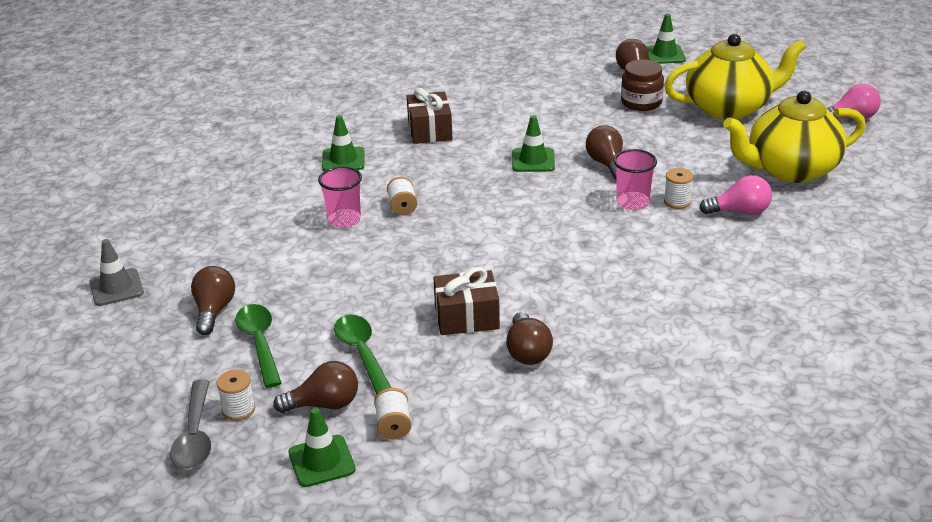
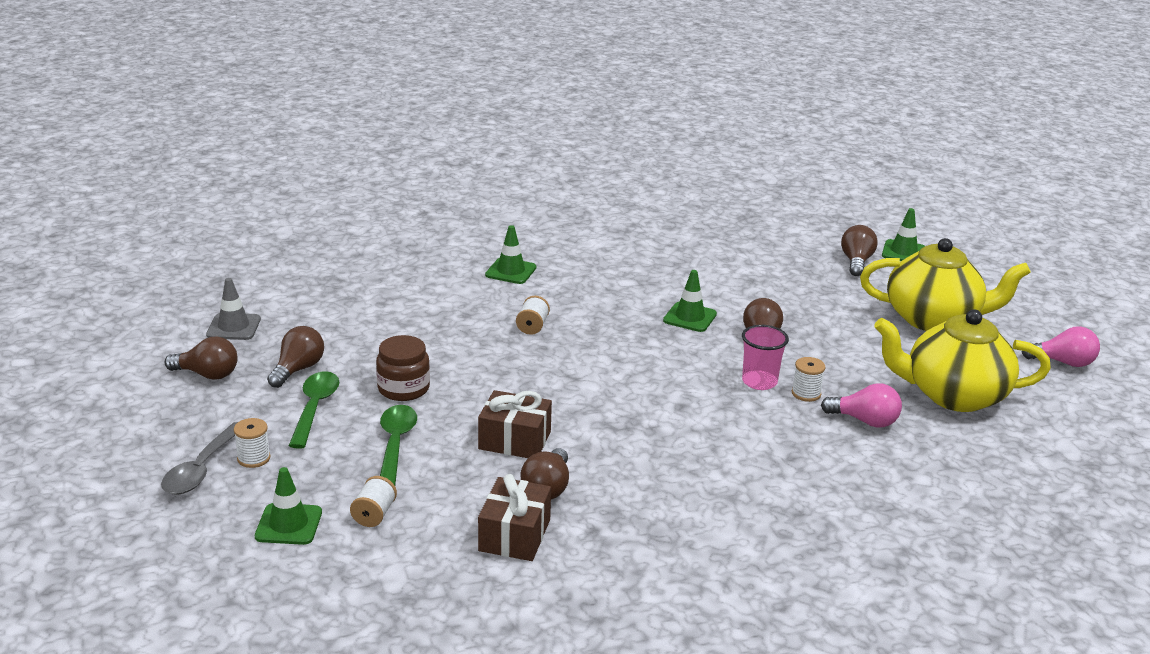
camera: 20 degrees right, 5 degrees down
(324, 404) = (328, 477): brown light bulb -> brown light bulb (207, 374)
(344, 220) = (470, 323): pink cup -> none
(430, 130) = (611, 265): brown gift -> brown gift (514, 535)
(641, 102) = (843, 291): brown jar -> brown jar (403, 388)

